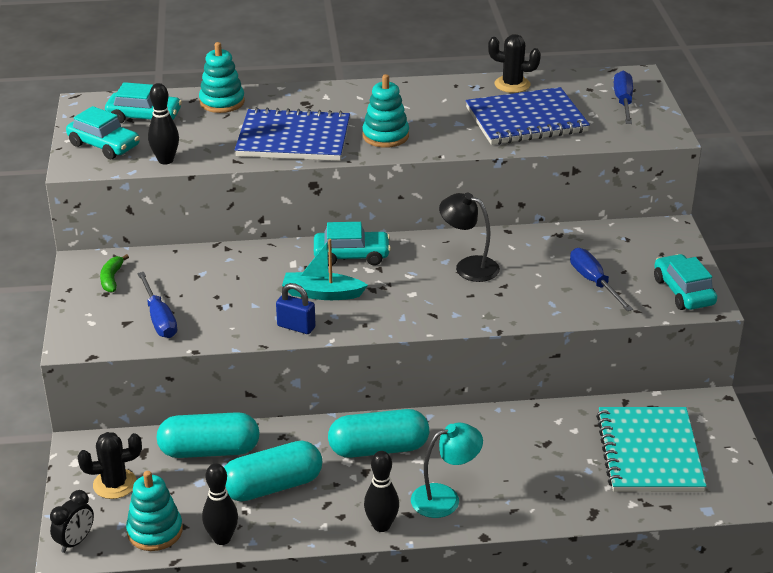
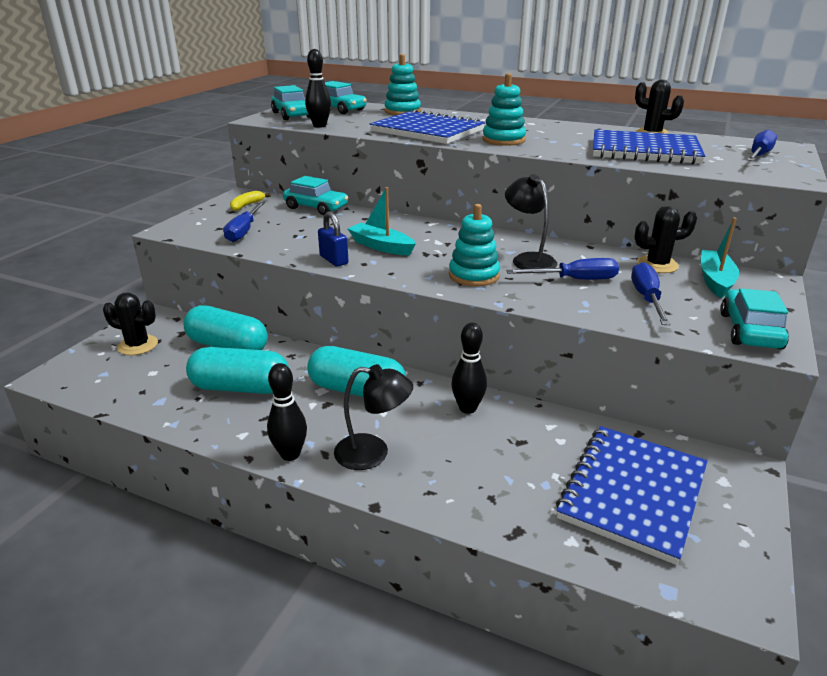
camera: 30 degrees right, 5 degrees down
(75, 541) = (60, 373): black clock -> none
(112, 279) = (247, 205): green banana -> yellow banana
(155, 531) = (118, 387): turquoise stacking toy -> turquoise stacking toy (474, 275)
(222, 538) = (155, 411): black bowling pin -> black bowling pin (467, 408)
(351, 256) = (434, 231): turquoise car -> turquoise car (316, 208)
(445, 498) = (373, 453): turquoise lamp -> black lamp
(525, 279) = (575, 280): none -> blue screwdriver
(578, 238) = (657, 265): none -> black cactus
(632, 242) = (715, 280): none -> turquoise boat
(649, 452) = (632, 493): turquoise notebook -> blue notebook

